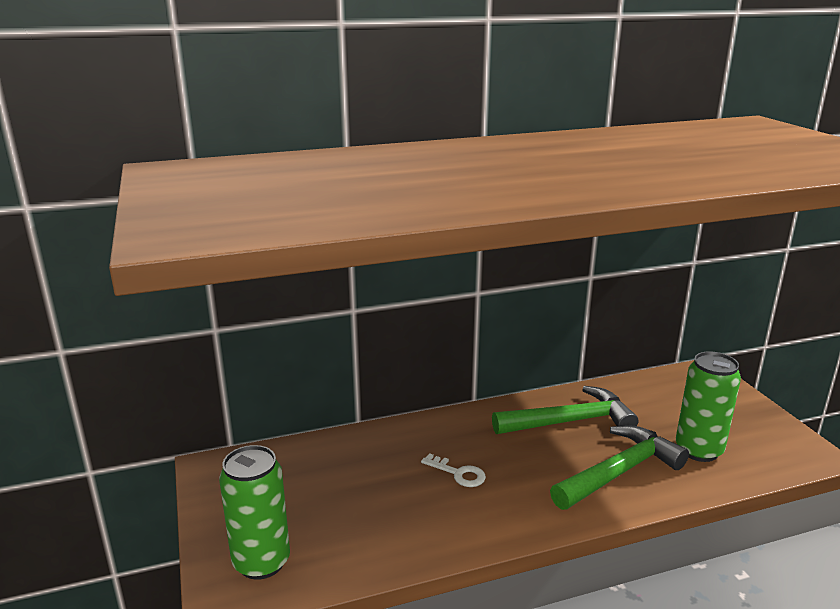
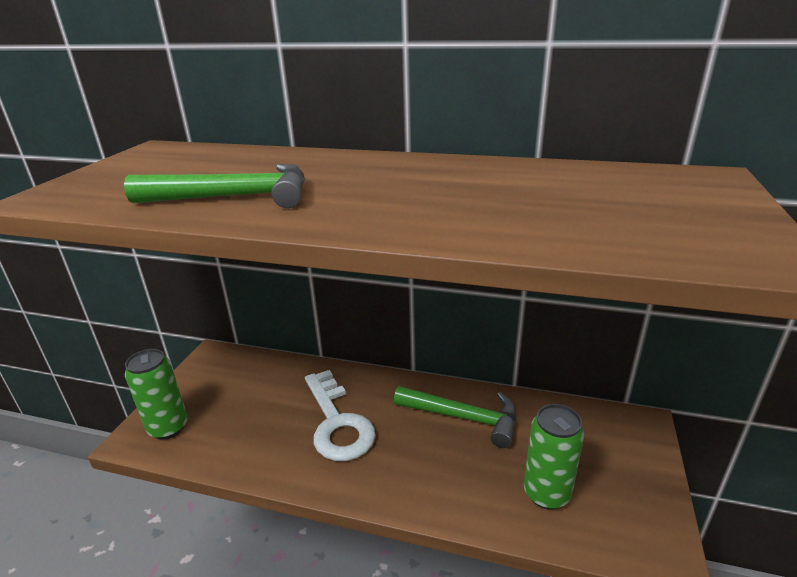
camera: 35 degrees right, 5 degrees up
(458, 473) = (337, 422): white key -> white key, size x2.34
(619, 471) = (453, 478): green hammer -> green hammer (235, 197)

